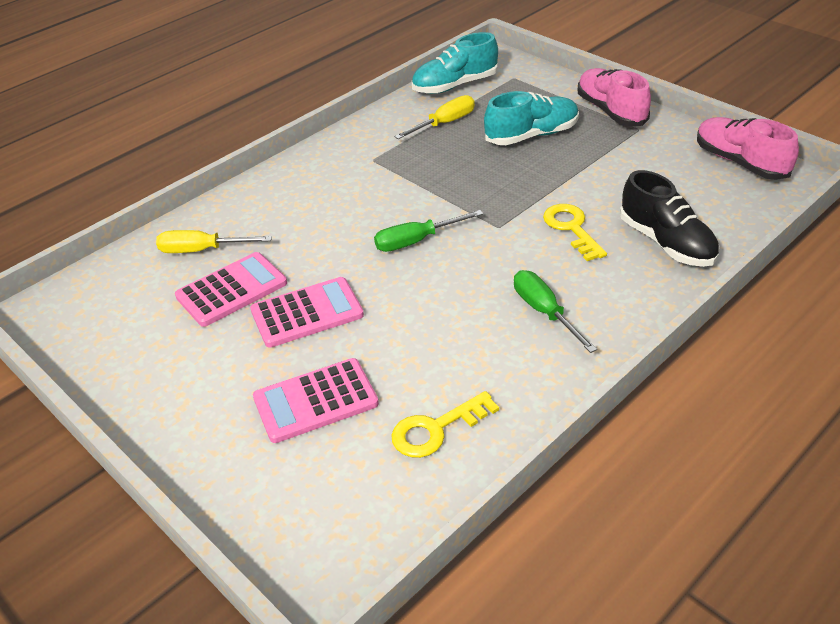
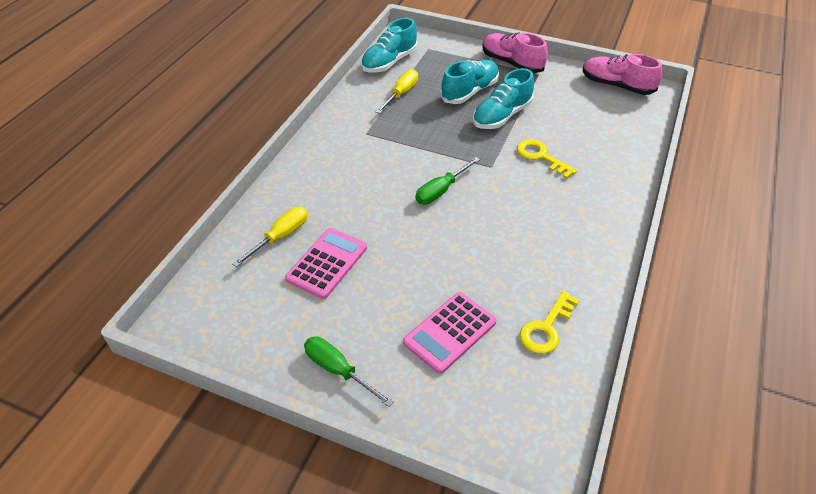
camera: 25 degrees left, 5 degrees up
(202, 250) = (280, 237): yellow screwdriver -> yellow screwdriver turned 150 degrees clockwise
(307, 313) = (398, 266): pink calculator -> none
(544, 312) = (562, 222): green screwdriver -> green screwdriver (338, 370)
(553, 171) = (501, 116): none -> turquoise shoe
(666, 243) = (607, 153): black shoe -> none

